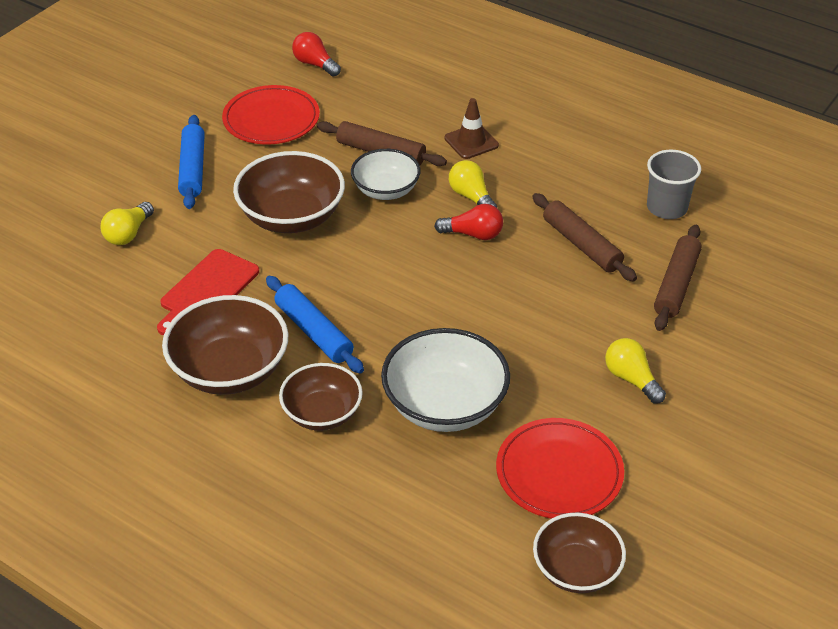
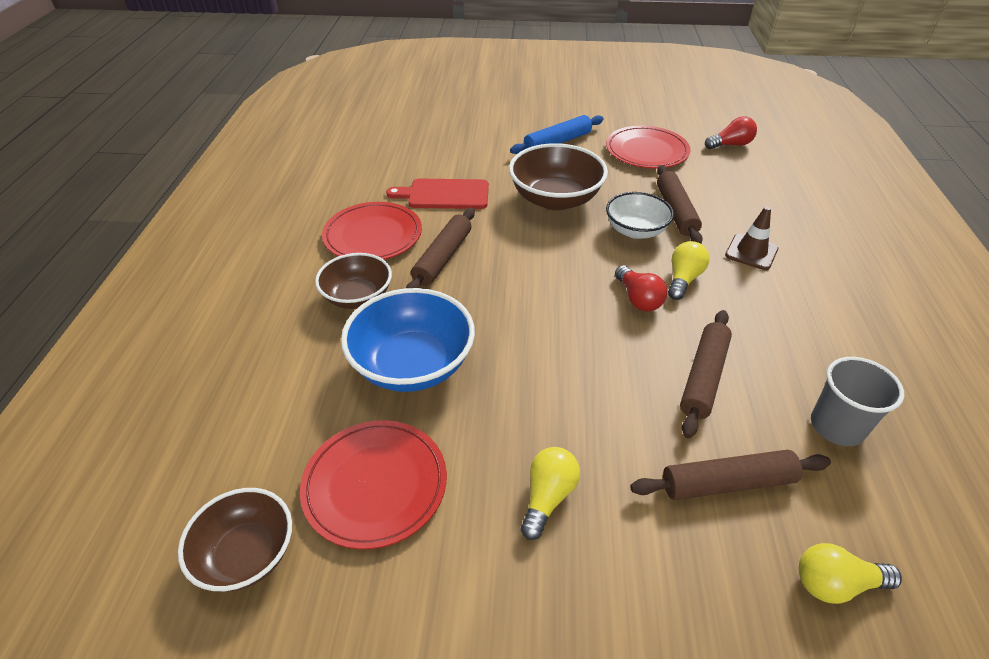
camera: 60 degrees right, 0 degrees up
(128, 233) = (470, 145): yellow light bulb -> yellow light bulb (835, 583)
(230, 370) = (373, 235): brown bowl -> red plate
(313, 332) = (443, 258): blue rolling pin -> brown rolling pin
(315, 64) = (730, 145): red light bulb -> red light bulb turned 60 degrees clockwise
(445, 405) = (412, 365): white bowl -> blue bowl

